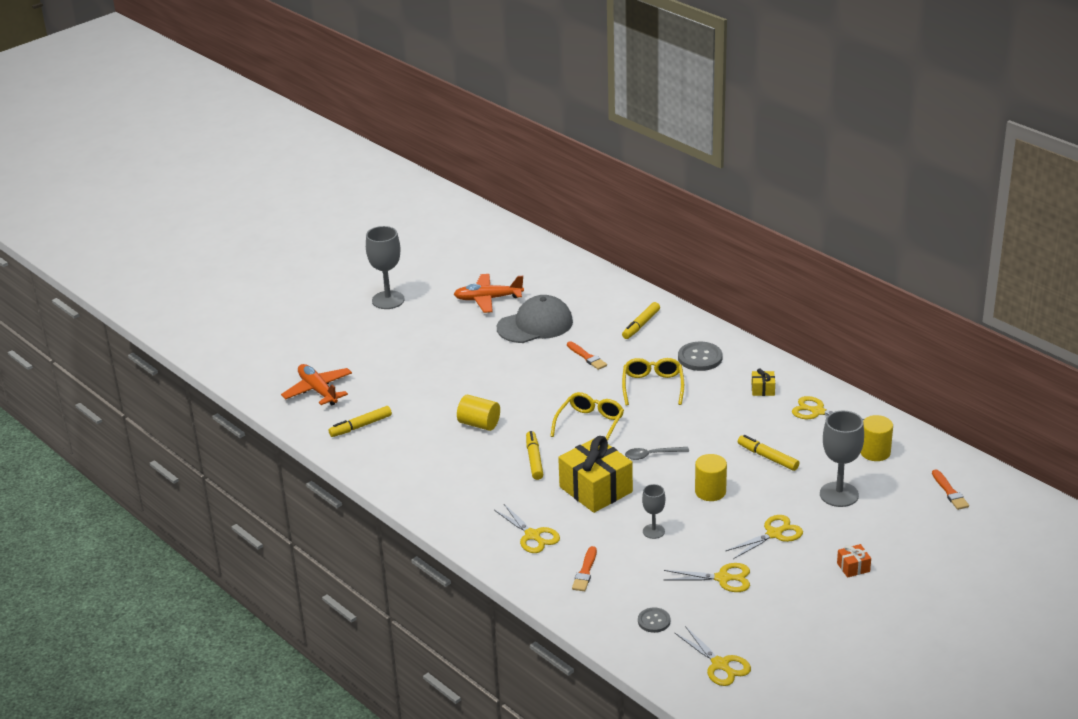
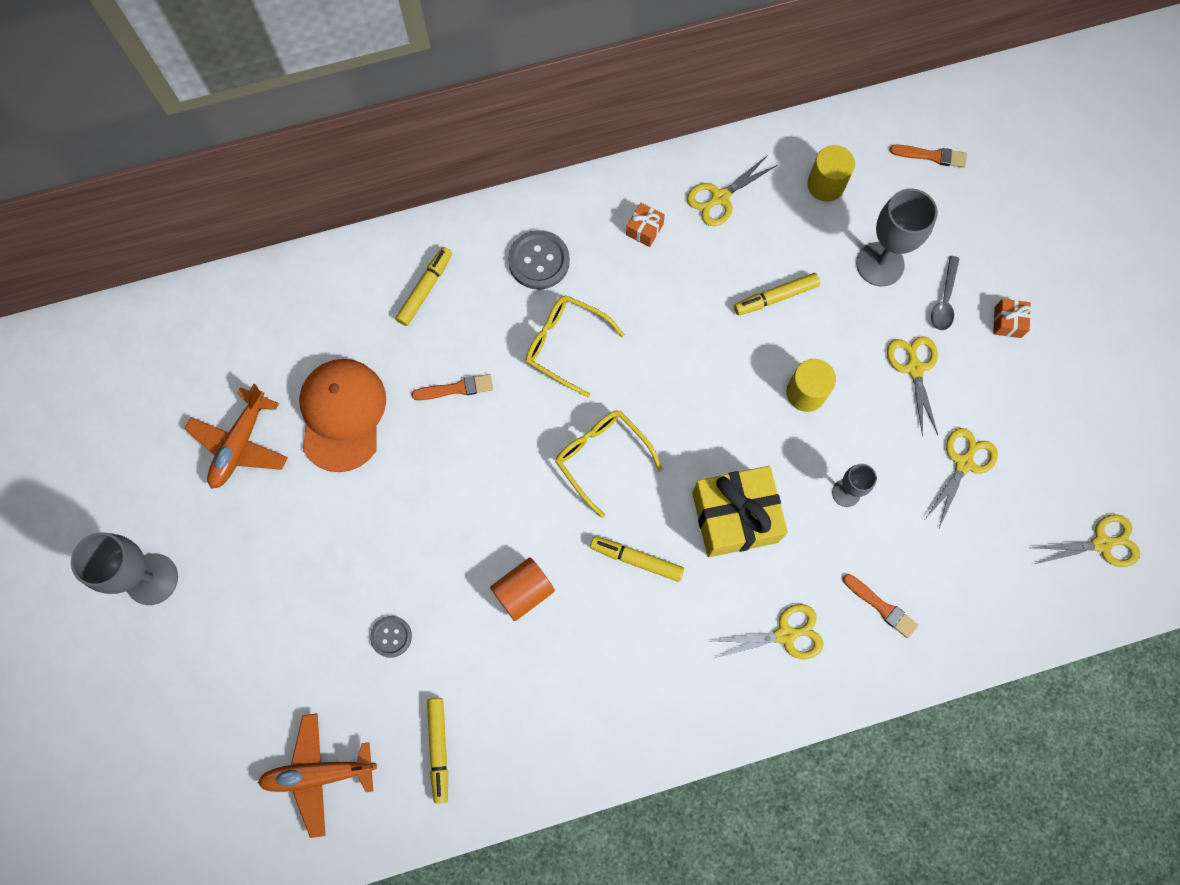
camera: 65 degrees left, 40 degrees up
(479, 424) = (523, 592): yellow cylinder -> orange cylinder
(535, 325) = (342, 415): grey cap -> orange cap
(641, 325) = (425, 289): yellow marker -> yellow marker turned 120 degrees counterclockwise
(652, 455) = (703, 419): grey spoon -> grey spoon (944, 300)
(654, 621) = (1001, 575): grey button -> grey button (391, 636)
(763, 390) = (644, 229): yellow gift -> orange gift

